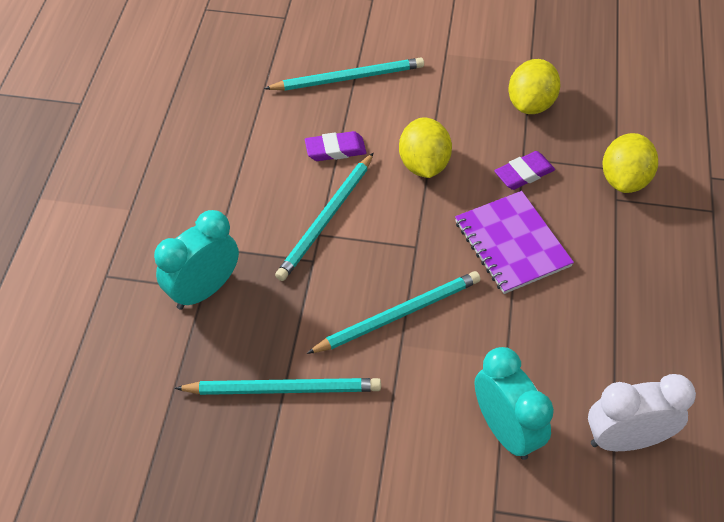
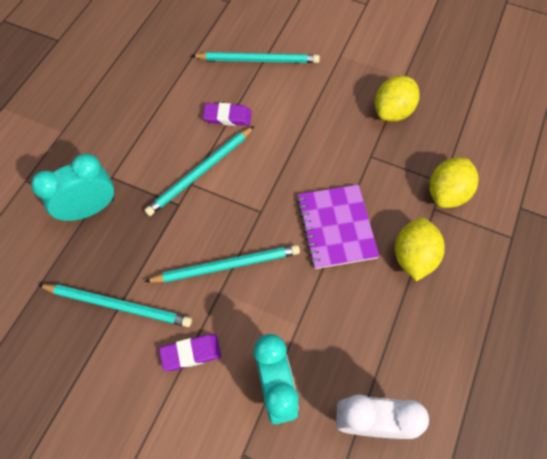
camera: 15 degrees right, 10 degrees up
(423, 164) = (290, 144): yellow lemon -> yellow lemon (413, 257)
(524, 173) = (366, 169): purple eraser -> purple eraser (191, 353)

